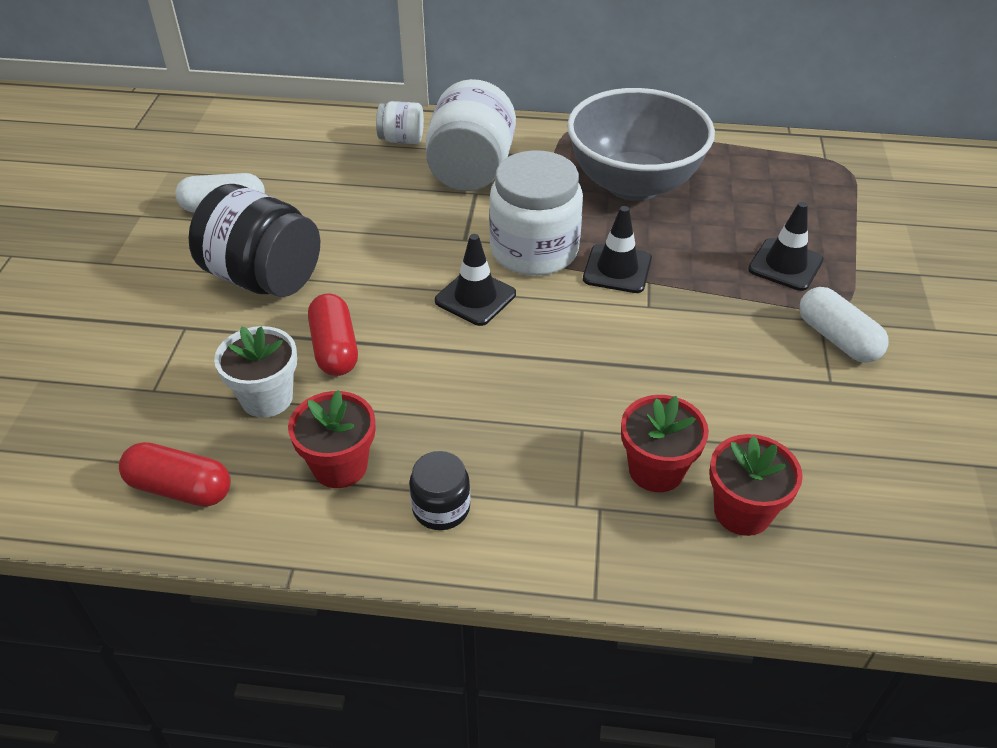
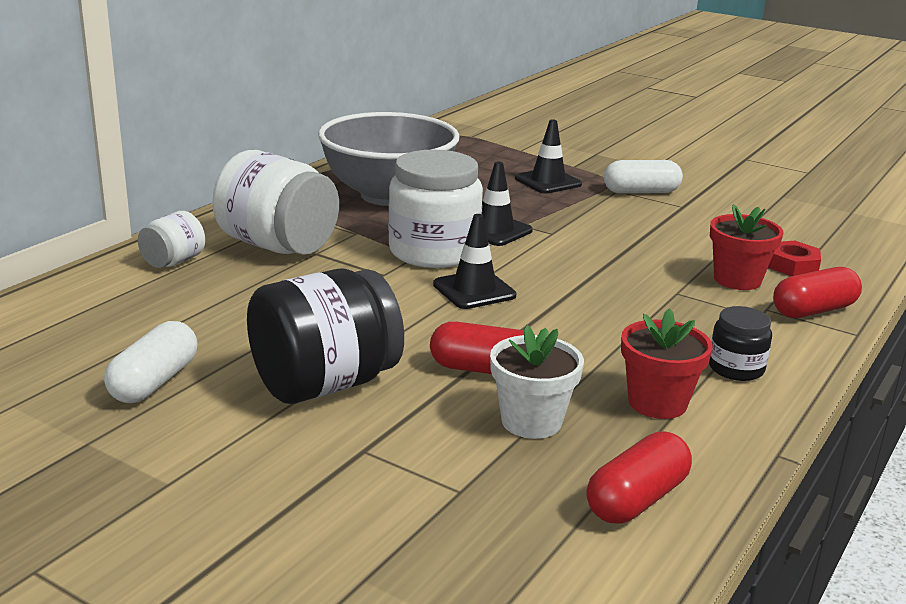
camera: 65 degrees left, 20 degrees down
(627, 550) = (813, 310): none -> red capsule
(742, 511) = (792, 265): red flower pot -> red nut

